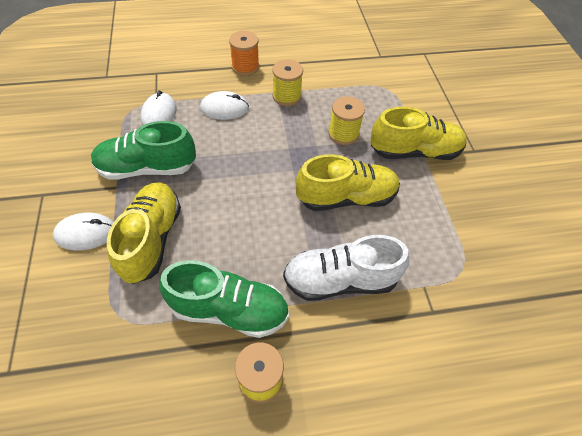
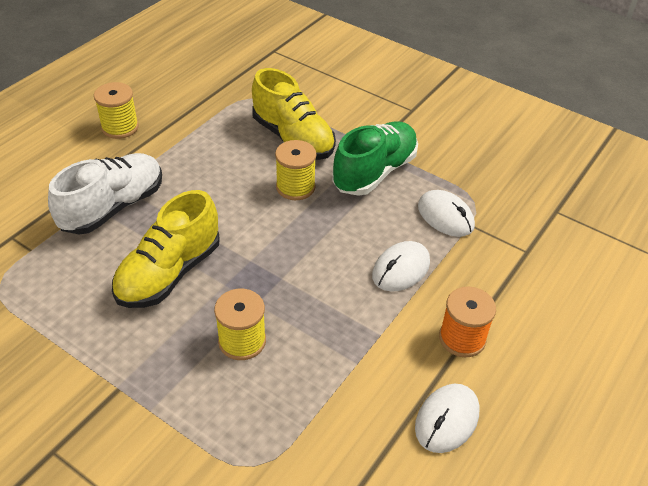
camera: 135 degrees right, 10 degrees down
(86, 233) = (342, 113): white mouse -> white mouse (447, 420)
(229, 310) = (182, 141): green shoe -> none
(287, 96) = (362, 338): yellow spool -> yellow spool (295, 187)
(414, 151) = (135, 384): yellow shoe -> none

